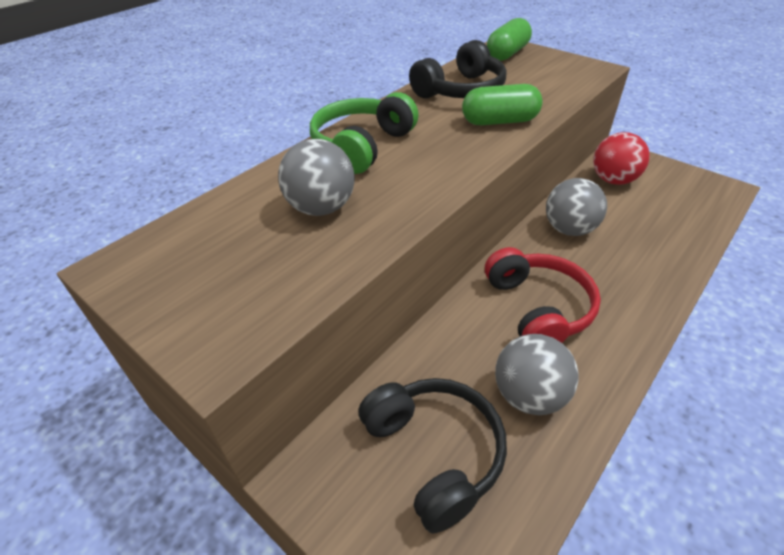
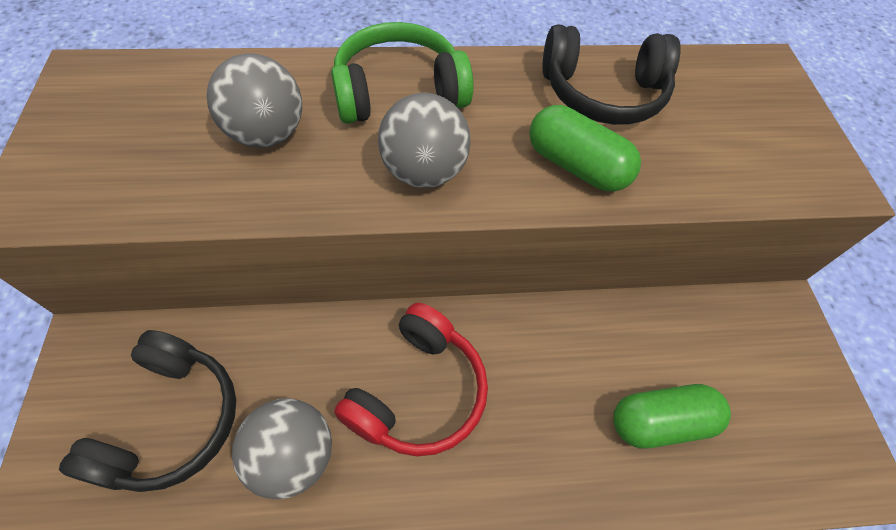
camera: 40 degrees right, 15 degrees up
(507, 54) = (747, 79): green capsule -> green capsule (660, 421)
(569, 229) = (574, 344): grey ball -> grey ball (424, 171)
(613, 180) = (720, 335): red ball -> none

